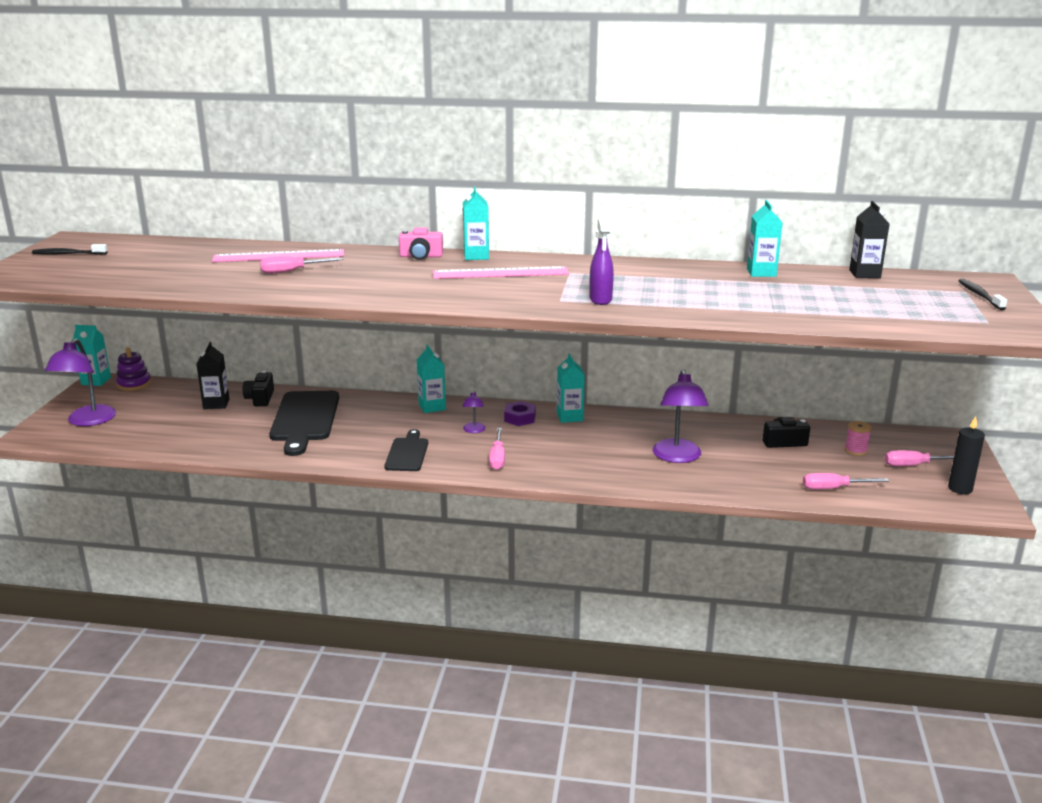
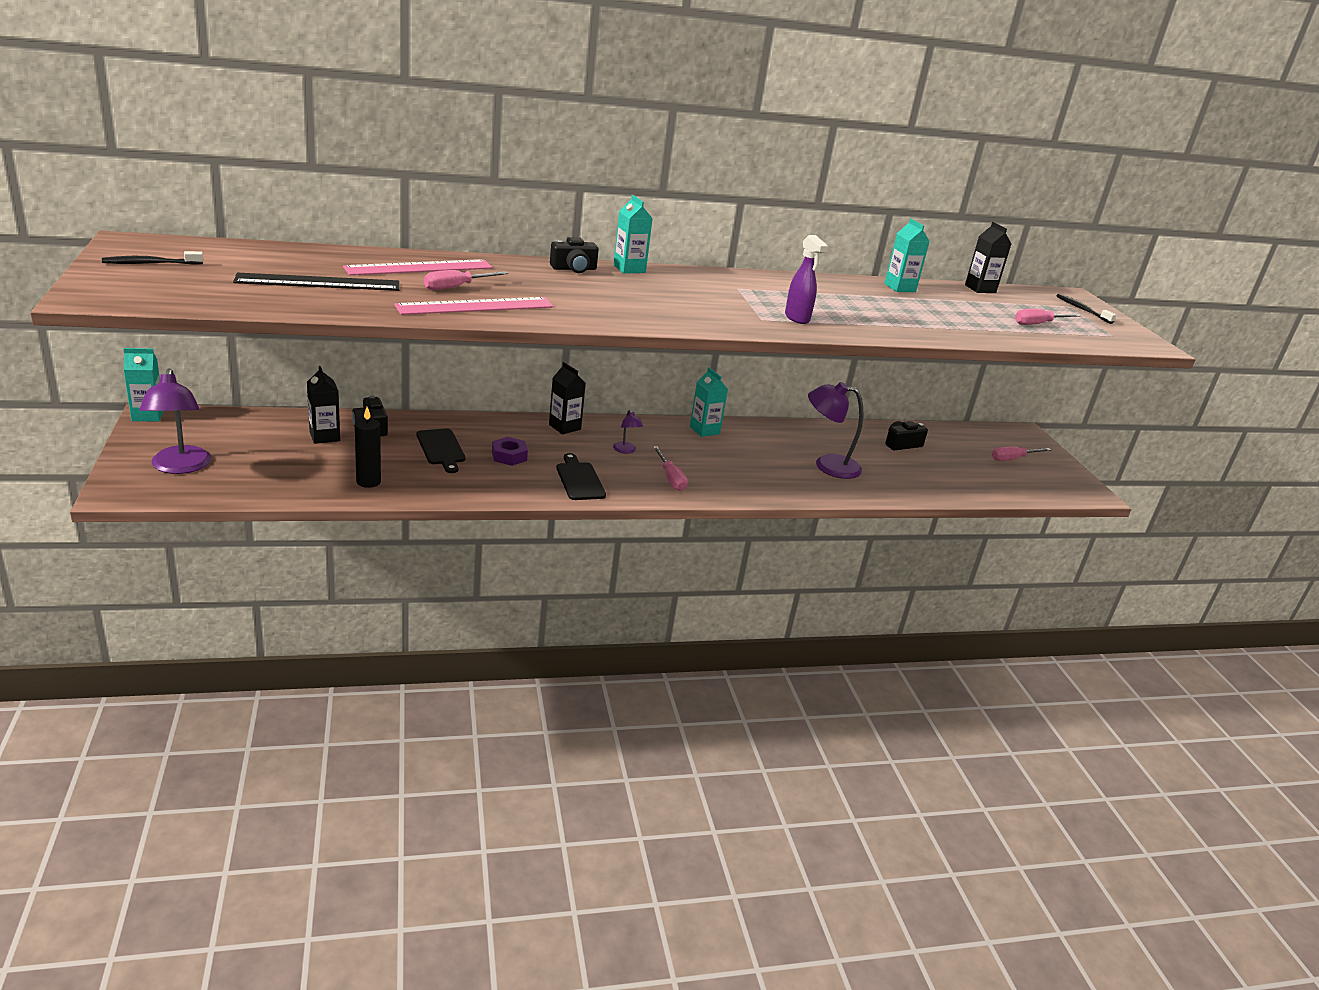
camera: 25 degrees left, 5 degrees up
(134, 384) = (201, 417): purple stacking toy -> none
(180, 267) = (318, 282): none -> black ruler
(304, 419) = (441, 449): black cutting board -> black cutting board, size x0.58
(421, 256) = (574, 269): pink camera -> black camera
(432, 407) = (564, 427): turquoise carton -> black carton
(500, 273) = (674, 289): pink ruler -> pink ruler (475, 306)
(520, 418) = (659, 434): purple nut -> purple nut (509, 456)
(677, 457) = (828, 465): purple lamp -> purple lamp turned 120 degrees clockwise
(834, 488) = (970, 485): pink screwdriver -> pink screwdriver (1038, 324)
(856, 450) = (961, 448): pink spool -> none
(960, 489) = (1058, 477): black candle -> black candle (368, 482)

